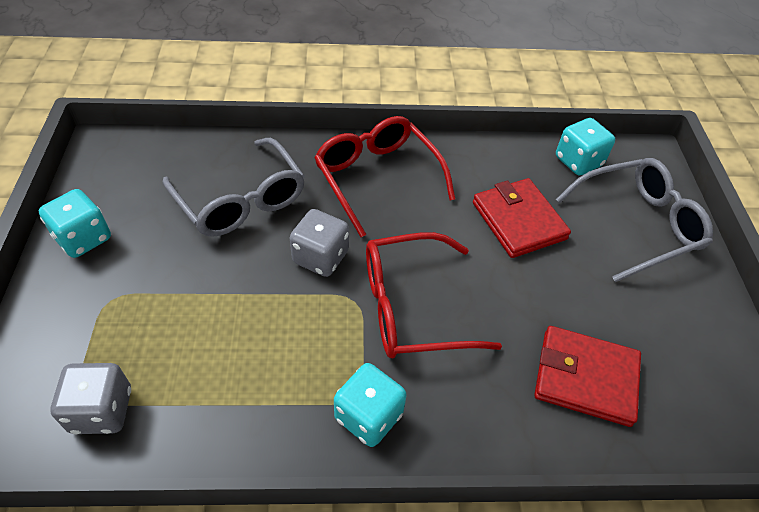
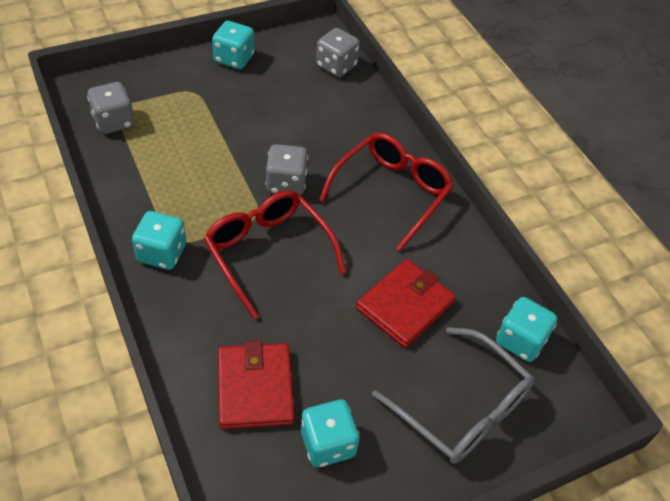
camera: 65 degrees right, 0 degrees up
(170, 153) = (336, 66): none -> grey dice
(240, 199) = (315, 120): grey glasses -> none
(660, 336) = (327, 444): none -> turquoise dice

